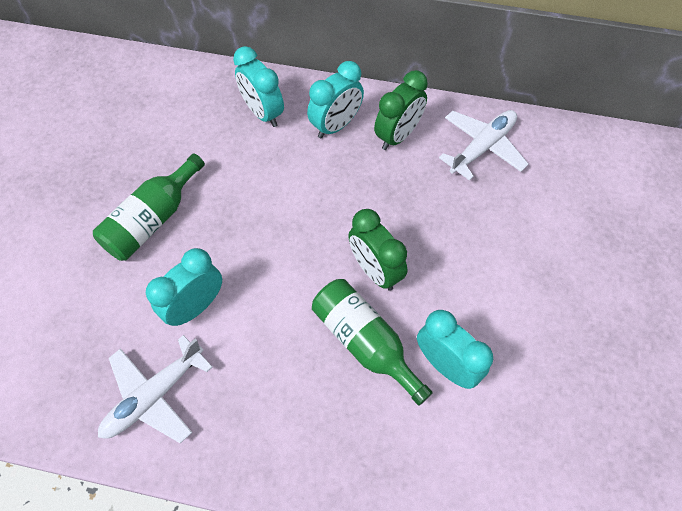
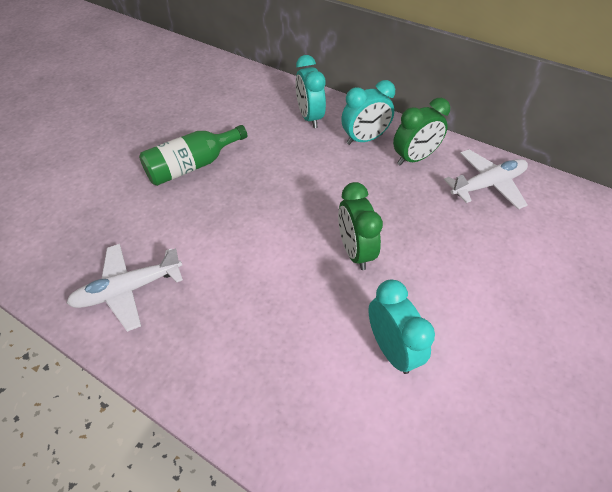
camera: 20 degrees right, 10 degrees down
(196, 306) = (194, 234): turquoise clock -> none
(365, 342) = (323, 305): green bottle -> none

